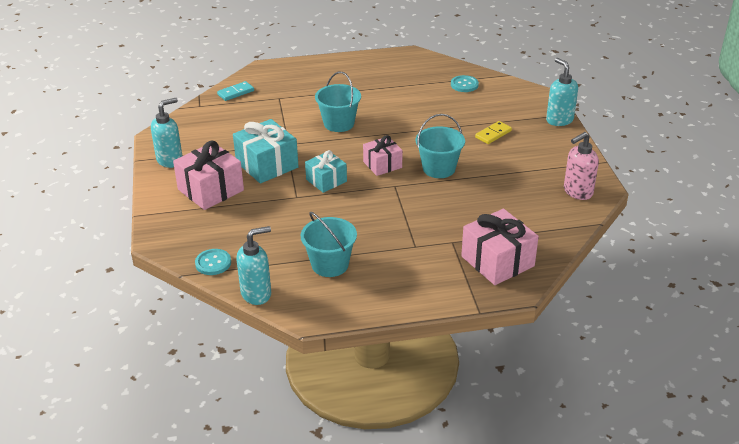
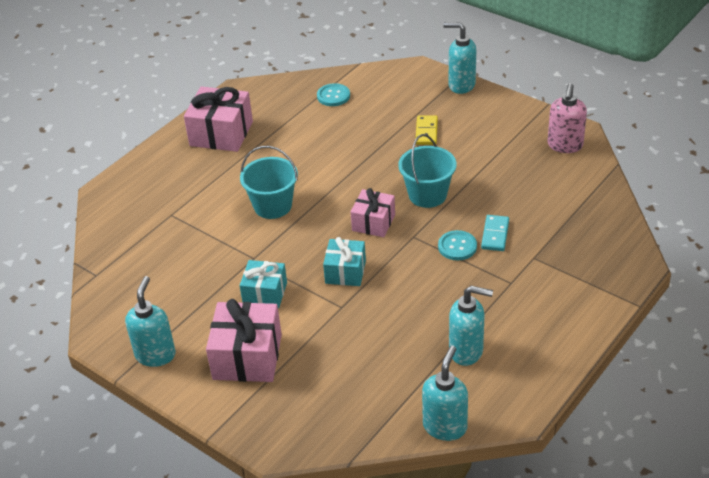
camera: 40 degrees left, 5 degrees up
(213, 263) = (362, 428): turquoise button -> turquoise button (457, 246)
(236, 93) = (115, 236): turquoise domino -> turquoise domino (495, 235)
(267, 165) = (265, 293): turquoise gift -> turquoise gift, size x0.63
(330, 264) = (467, 351): turquoise bucket -> turquoise soap dispenser
(497, 261) = (591, 250): pink gift -> pink gift (221, 134)

